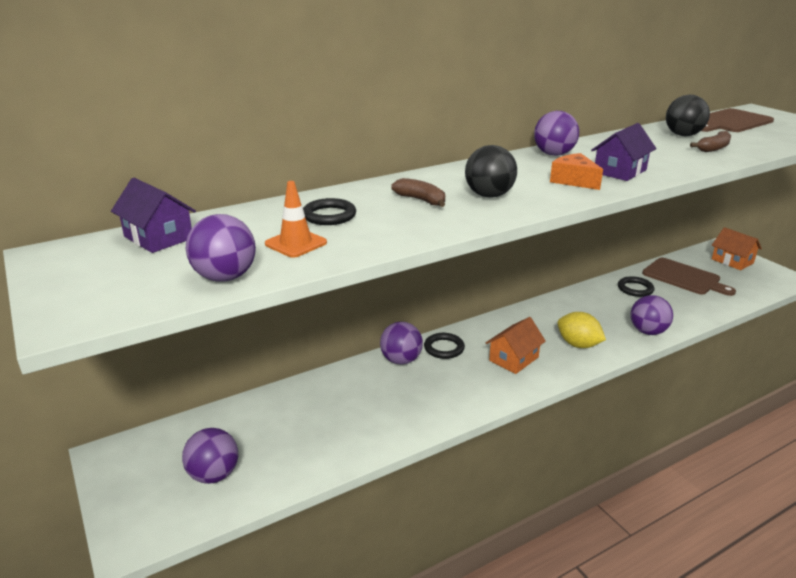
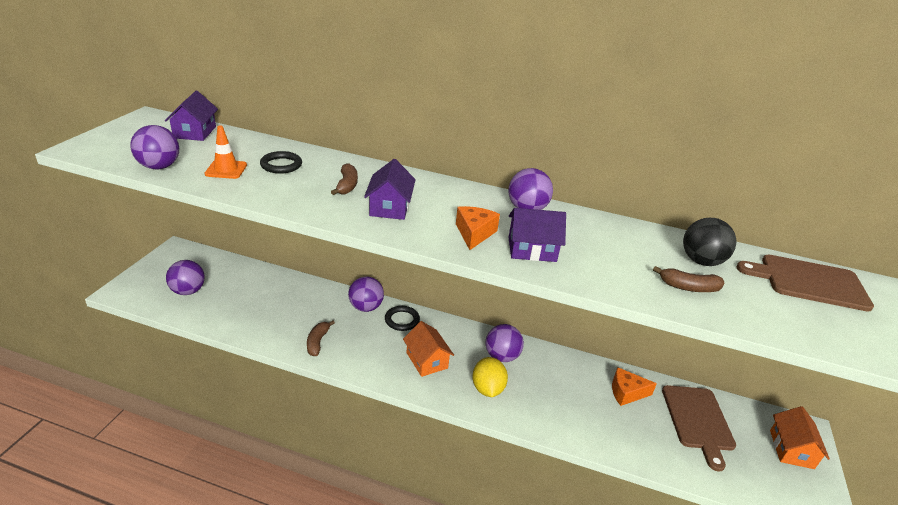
camera: 45 degrees right, 5 degrees up
(421, 411) = (317, 342): none -> brown banana
(489, 195) = (389, 207): black ball -> purple house
(513, 359) = (427, 360): orange house -> orange house turned 60 degrees clockwise
(635, 289) = (626, 393): black ring -> orange cheese
(647, 331) = (561, 426): purple ball -> purple ball (501, 356)

